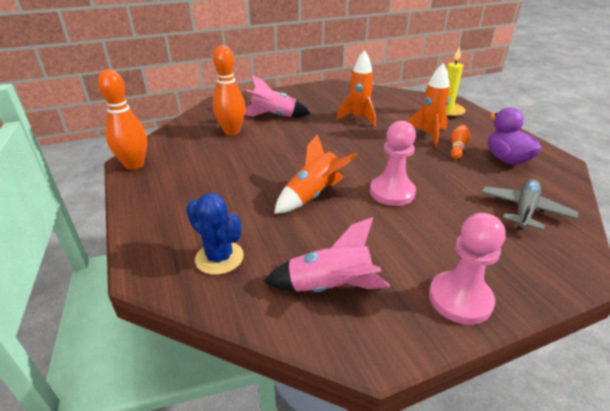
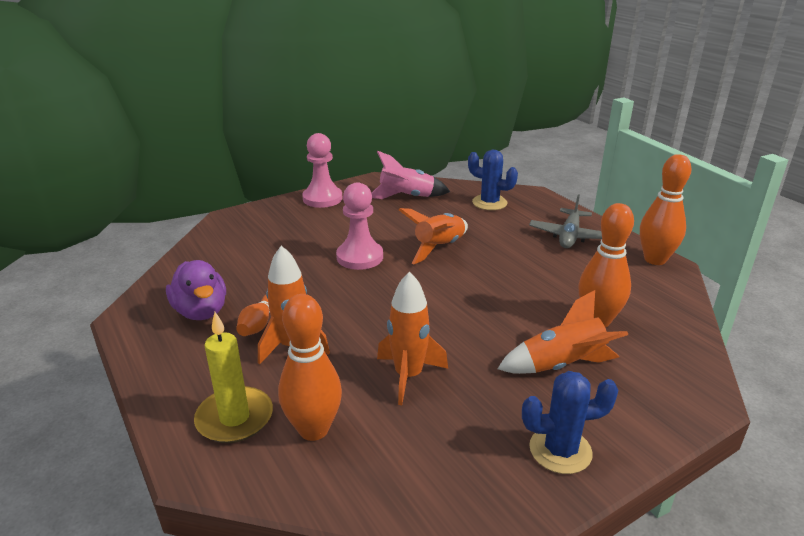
camera: 170 degrees right, 5 degrees down
(274, 116) = (561, 365): pink rocket -> orange rocket
(298, 94) = (560, 450): none -> blue cactus
(405, 106) = (313, 429): none -> orange bowling pin
(524, 210) = (232, 253): grey plane -> grey plane (569, 236)

